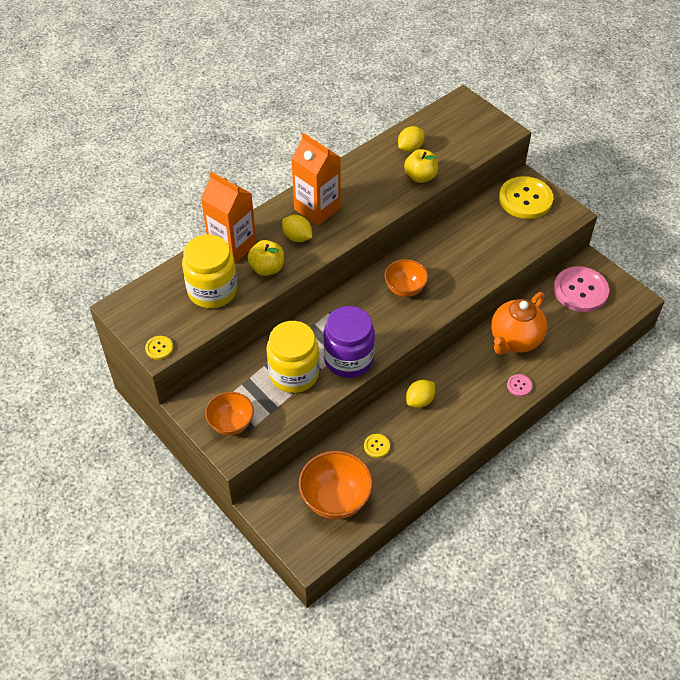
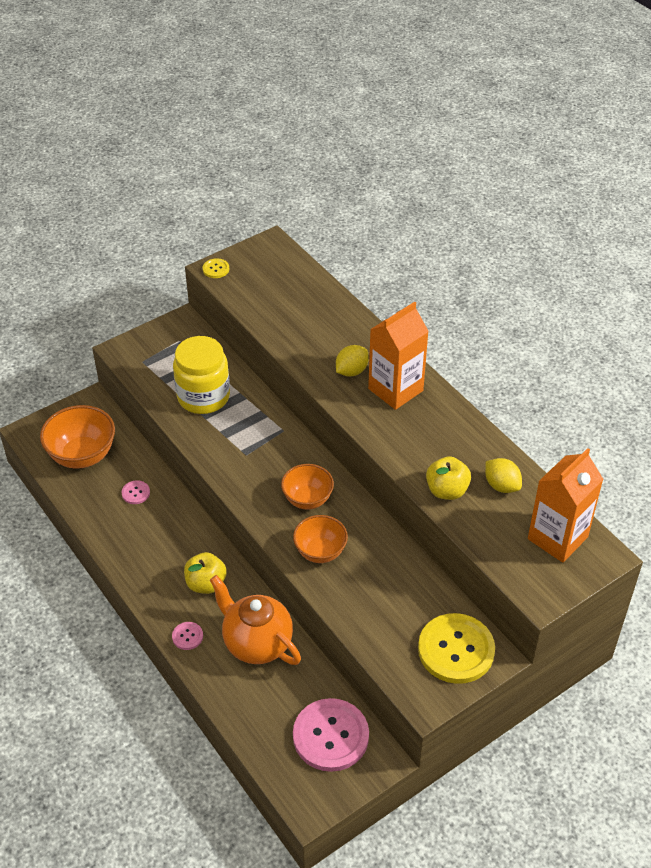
camera: 95 degrees right, 5 degrees down
(212, 290) = (282, 305): yellow jar -> none
(231, 424) = (153, 349): orange bowl -> orange bowl (320, 552)
(232, 246) = (343, 320): orange carton -> orange carton (557, 538)
(267, 268) = (308, 345): yellow apple -> yellow apple (206, 584)
(348, 359) = (214, 441): purple jar -> none
(377, 446) = (135, 493): yellow button -> pink button
(420, 401) = (185, 536): yellow lemon -> none

